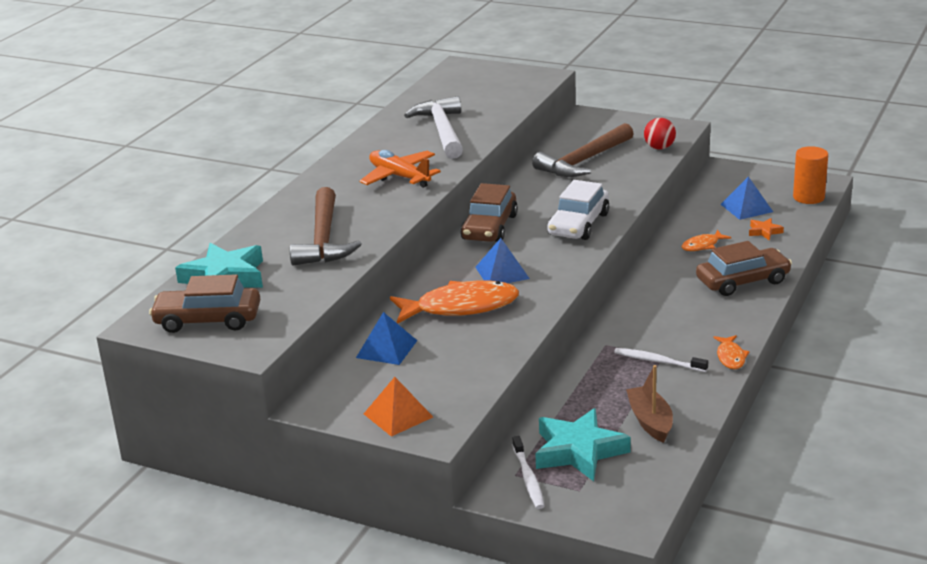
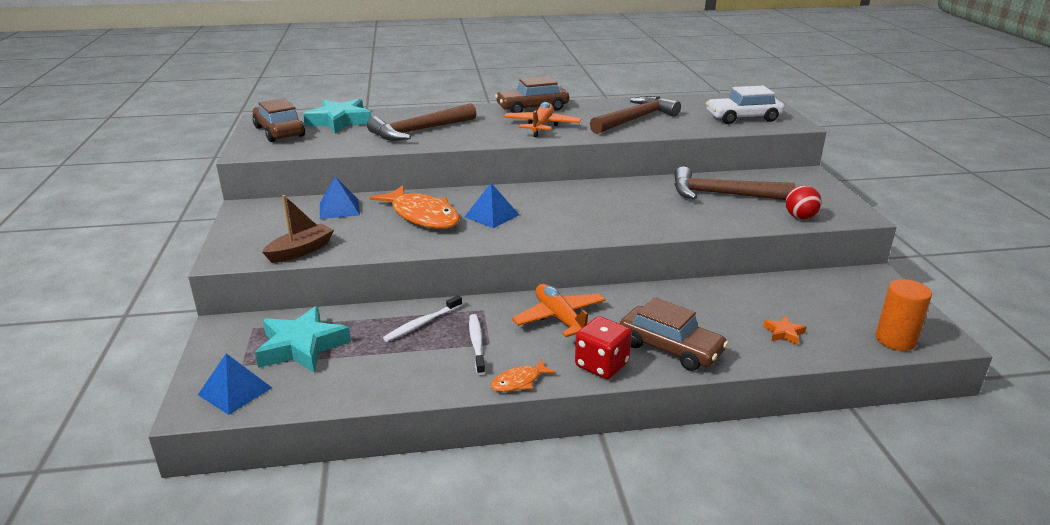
camera: 55 degrees right, 0 degrees up
(398, 415) = (246, 238): orange pyramid -> none
(442, 131) = (635, 119): white hammer -> brown hammer
(489, 227) = (559, 192): brown car -> brown car (532, 108)
(528, 478) = (250, 335): white toothbrush -> white toothbrush (422, 323)
(578, 224) = (607, 222): white car -> white car (743, 118)
(650, 421) = (371, 369): brown boat -> brown boat (301, 251)
(657, 313) = (560, 319): none -> orange plane
(702, 245) = (710, 307): orange fish -> none
(739, 316) = (601, 365): none -> red dice
(746, 208) = (816, 310): blue pyramid -> blue pyramid (235, 391)

